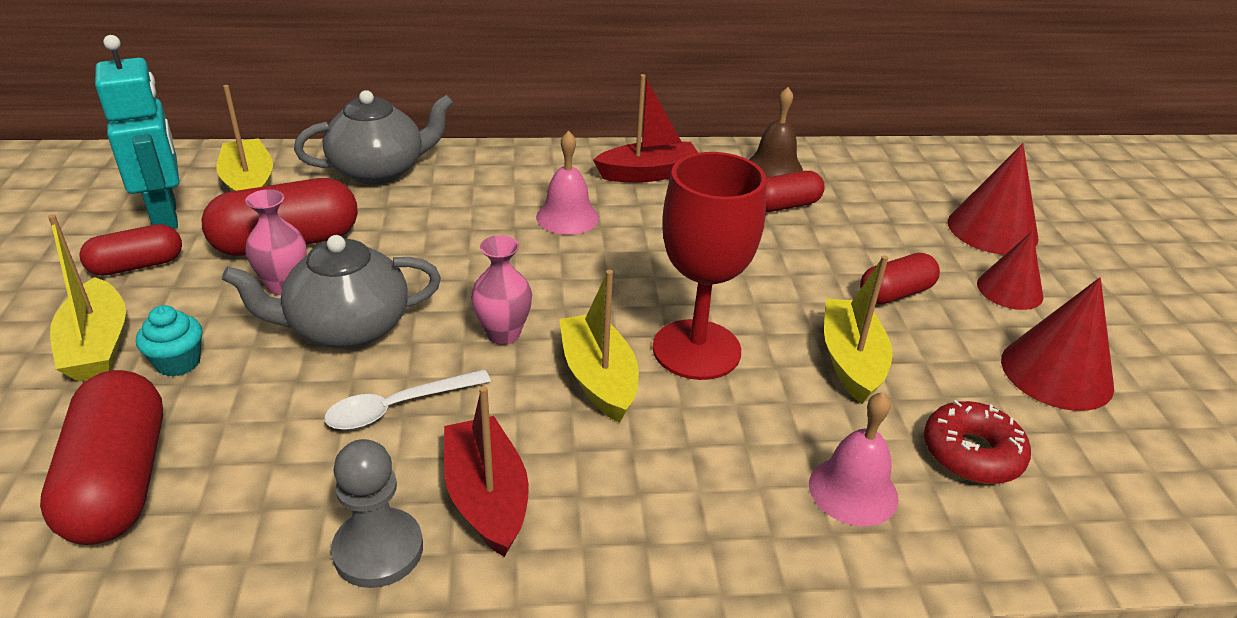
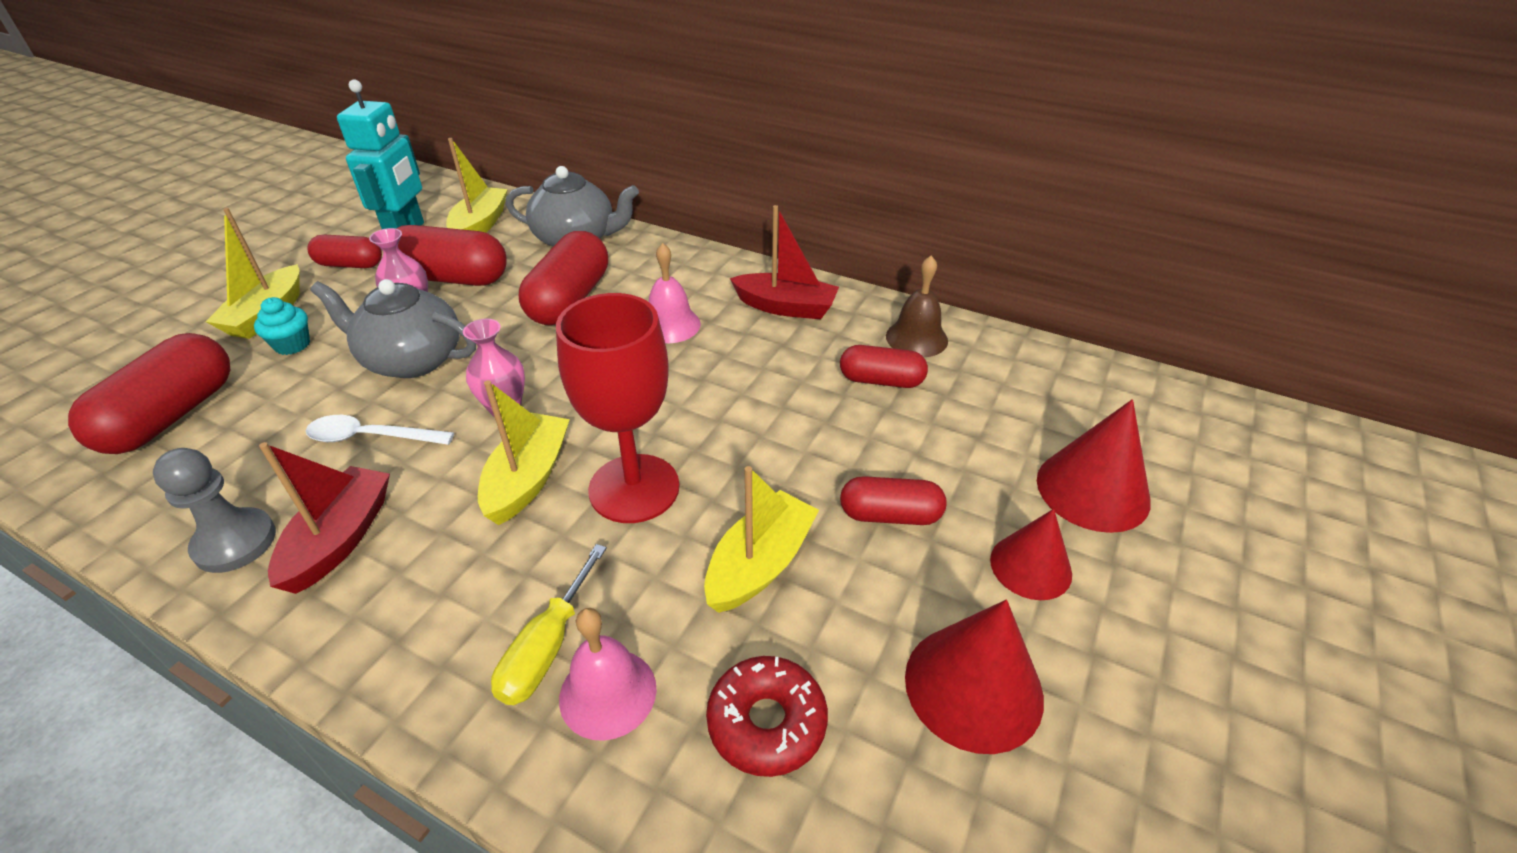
camera: 35 degrees right, 5 degrees up
(444, 225) = (569, 300): none -> red capsule
(773, 486) = (547, 648): none -> yellow screwdriver

